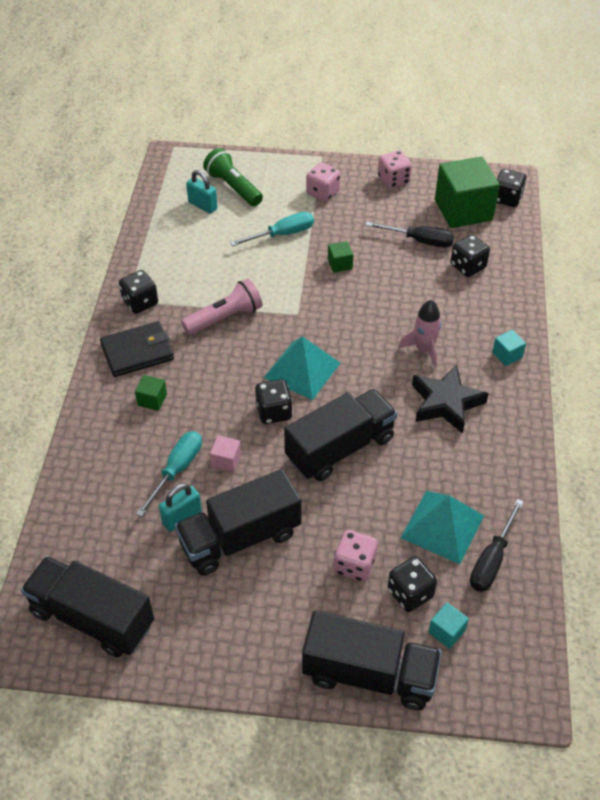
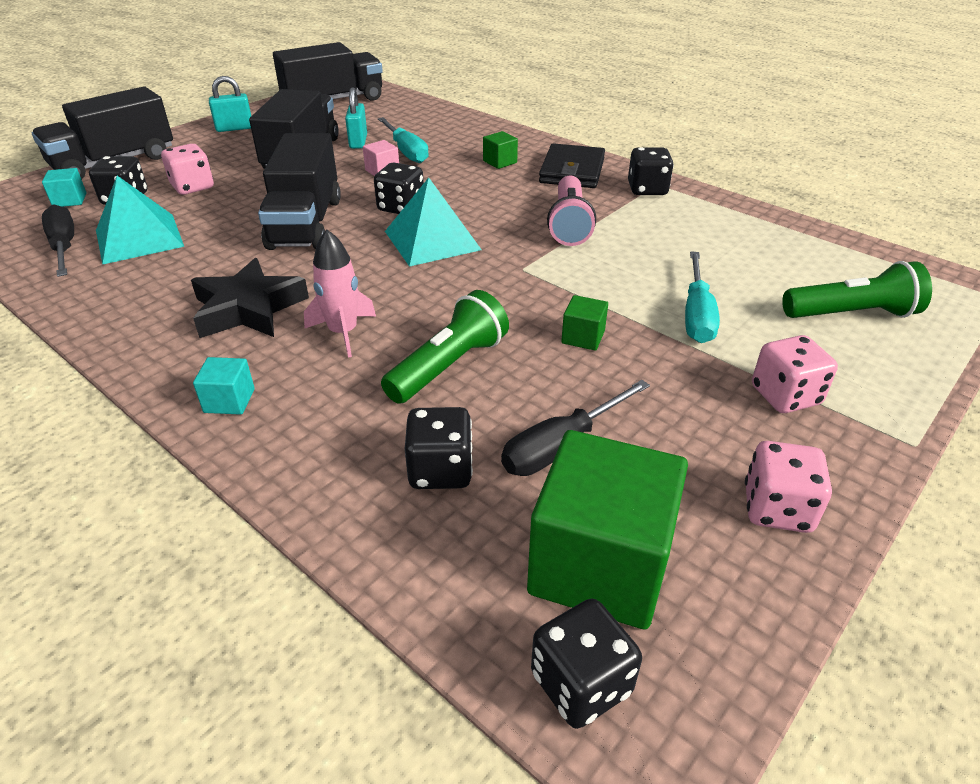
camera: 125 degrees right, 10 degrees down
(202, 205) = (816, 276): turquoise padlock -> turquoise padlock (234, 128)
(407, 297) = (449, 366): none -> green flashlight

